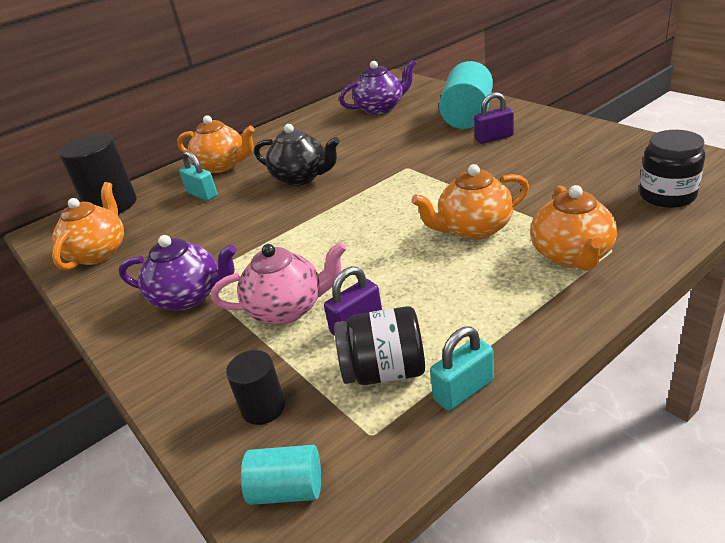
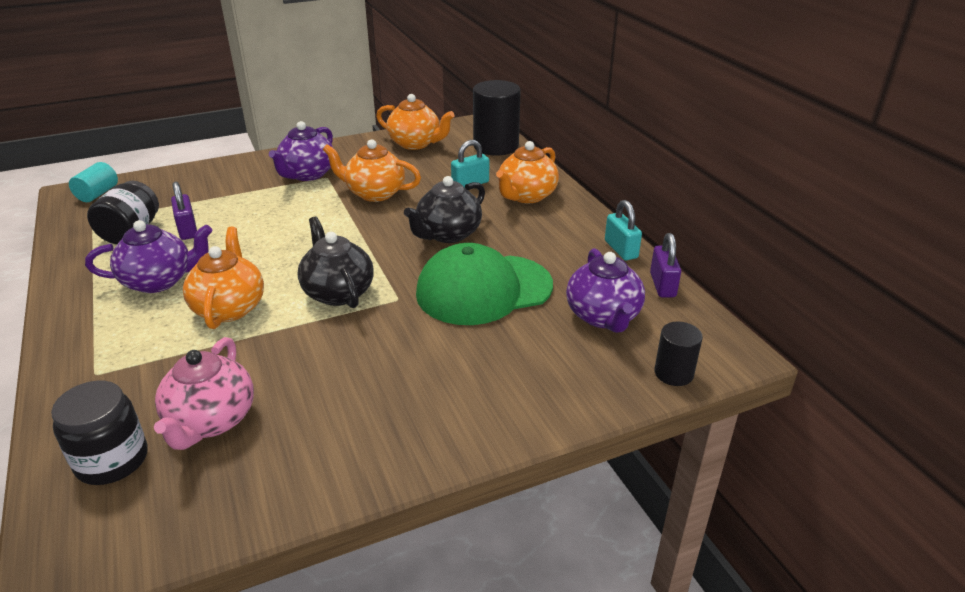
camera: 100 degrees right, 0 degrees up
(263, 407) = (162, 192): black cylinder -> black cylinder (673, 373)
(287, 309) = (242, 207): pink teapot -> pink teapot (211, 421)
(374, 144) = (483, 289): none -> green cap
(415, 192) = (338, 292): none -> black teapot
(463, 390) = (74, 255): turquoise padlock -> turquoise padlock (621, 249)
(466, 288) = (159, 281): none -> purple teapot
(467, 116) = (500, 383): turquoise cylinder -> none
(494, 138) = (405, 384): purple padlock -> purple padlock (662, 285)
(571, 256) = (120, 347): orange teapot -> orange teapot (374, 193)

